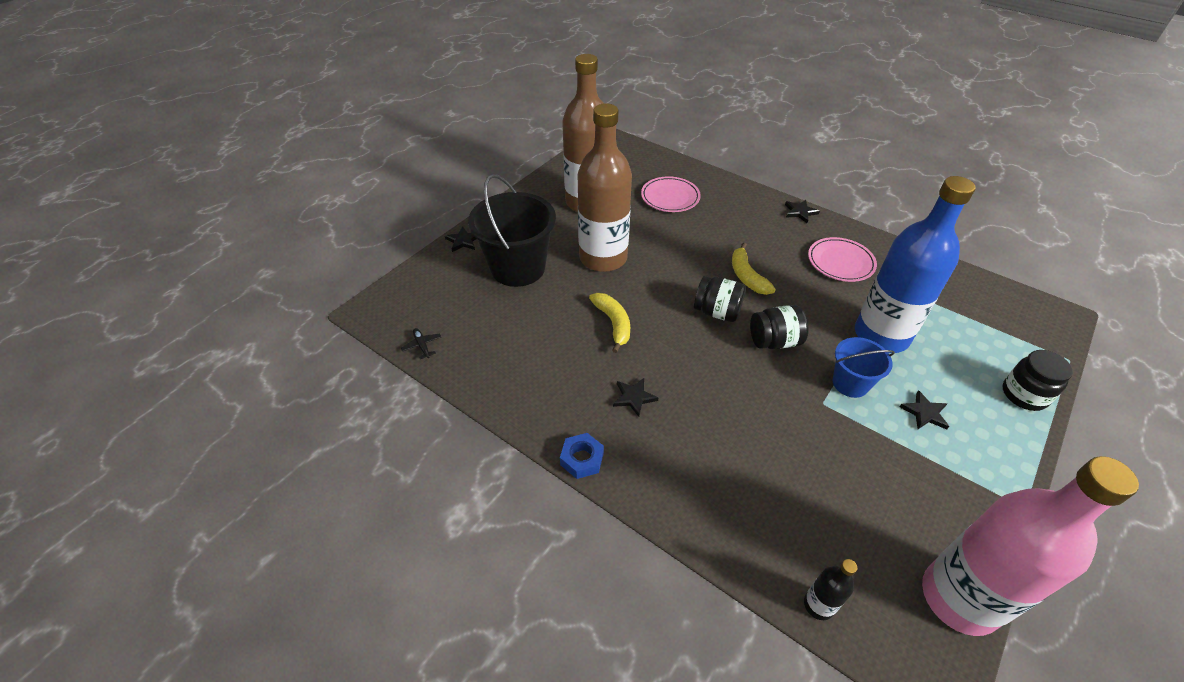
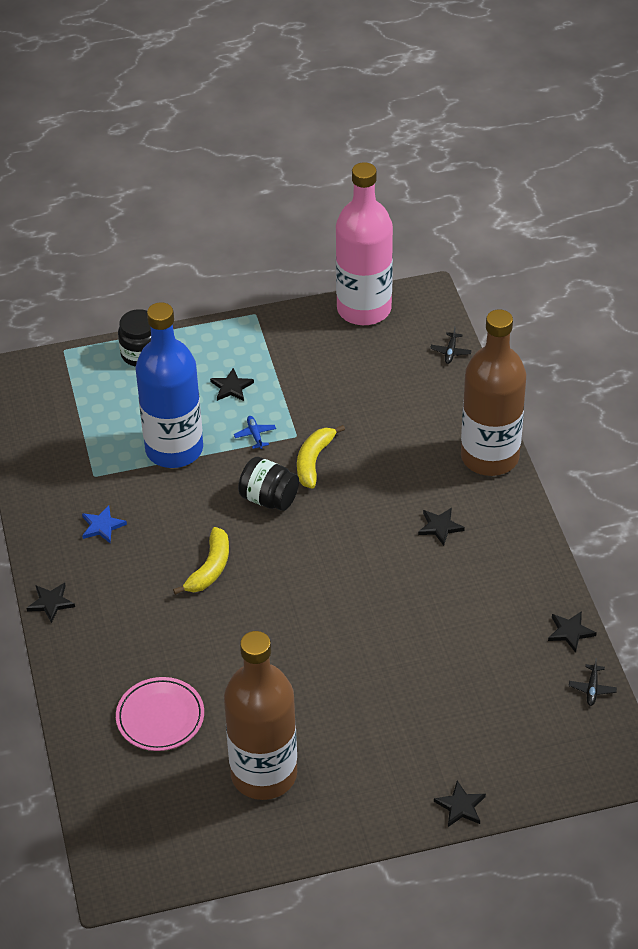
camera: 140 degrees left, 0 degrees up
(465, 376) = (570, 632): none -> black star
(518, 268) = (428, 725): black bucket -> none
(582, 459) = (524, 508): blue nut -> none
(603, 258) = (327, 680): brown bottle -> brown bottle (489, 457)
(613, 323) = (391, 600): yellow banana -> yellow banana (313, 461)
(717, 312) = (284, 552): black jar -> none
(818, 605) = (450, 352): black bottle -> black plane
(840, 262) = (102, 526): pink plate -> blue star
(850, 383) = (255, 435): blue bucket -> blue plane

